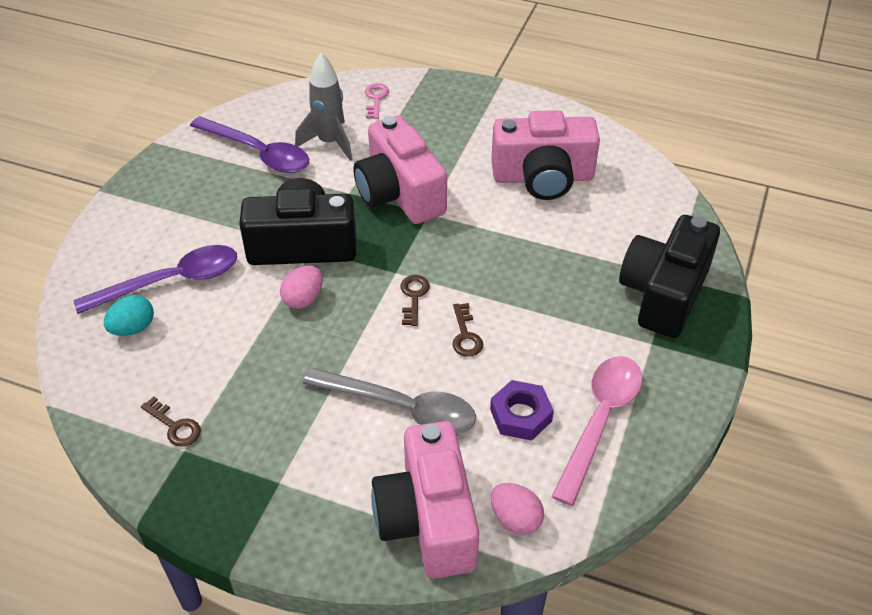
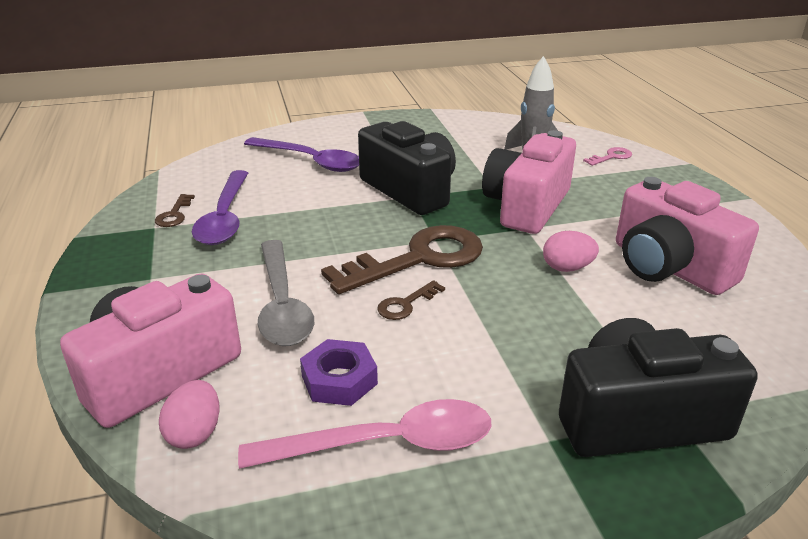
camera: 55 degrees right, 15 degrees down
(133, 328) = (252, 166): turquoise egg -> none
(258, 153) = (476, 140): purple spoon -> purple spoon (225, 217)
(303, 299) = (353, 213): pink egg -> pink egg (567, 268)
(414, 296) = (419, 259): brown key -> brown key, size x2.35

